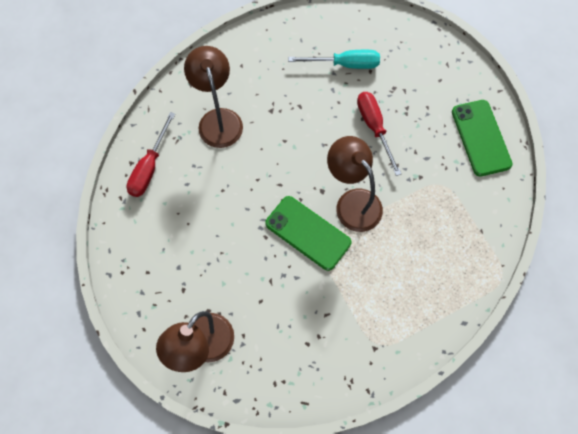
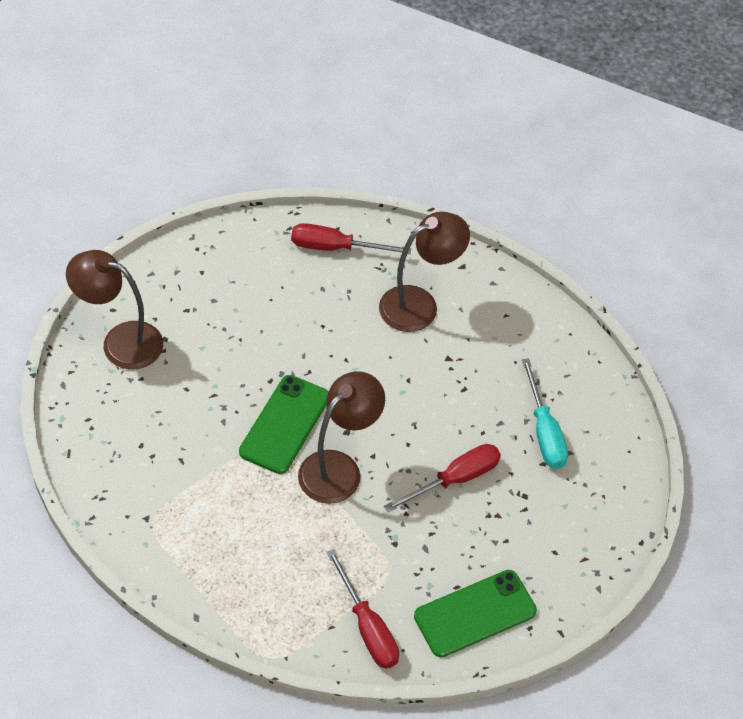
camera: 75 degrees right, 15 degrees down
(484, 207) = (367, 627): none -> red screwdriver

